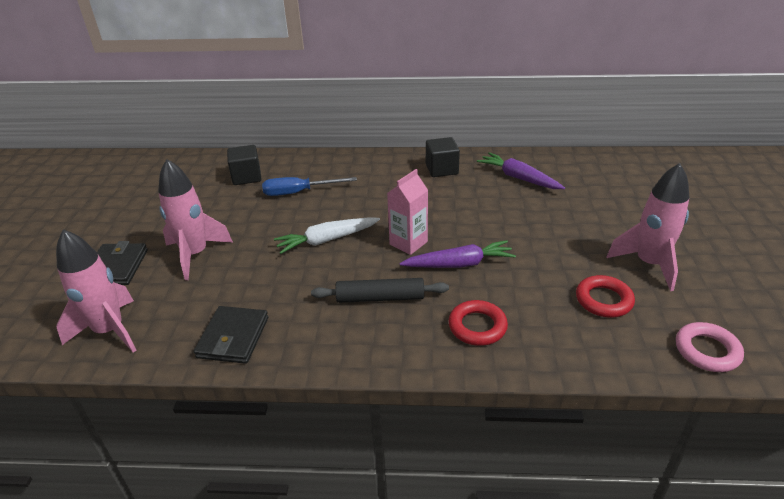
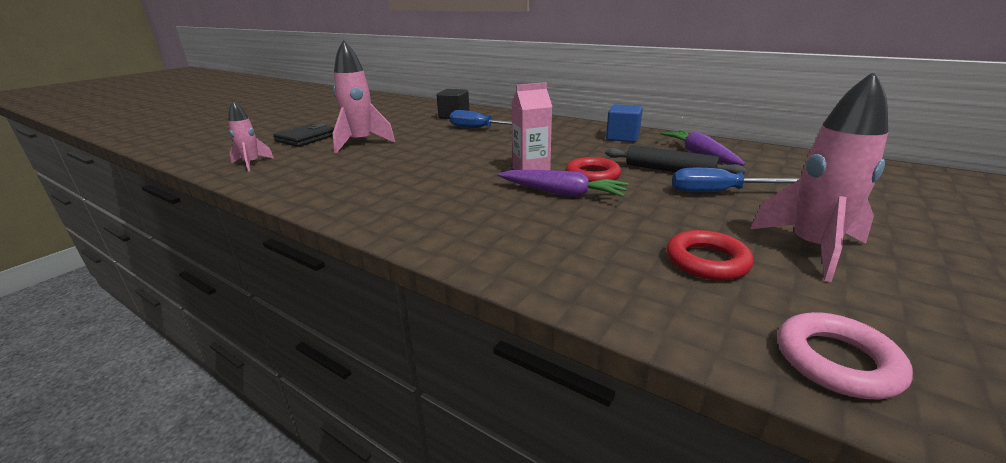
camera: 30 degrees right, 10 degrees down
(110, 331) = (251, 164): pink rocket -> pink rocket, size x0.58
(233, 337) = (314, 187): black wallet -> none
(327, 240) = (464, 155): white carrot -> none
(380, 298) = (457, 195): black rolling pin -> black rolling pin (669, 170)
(441, 169) = (622, 137): black cube -> blue cube
(477, 326) = (522, 238): red ring -> red ring (592, 176)
(563, 223) = (720, 192): none -> blue screwdriver

